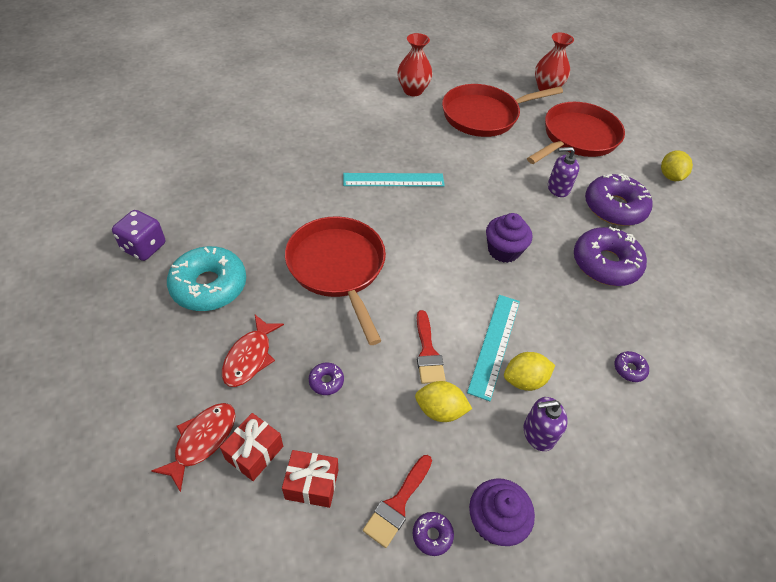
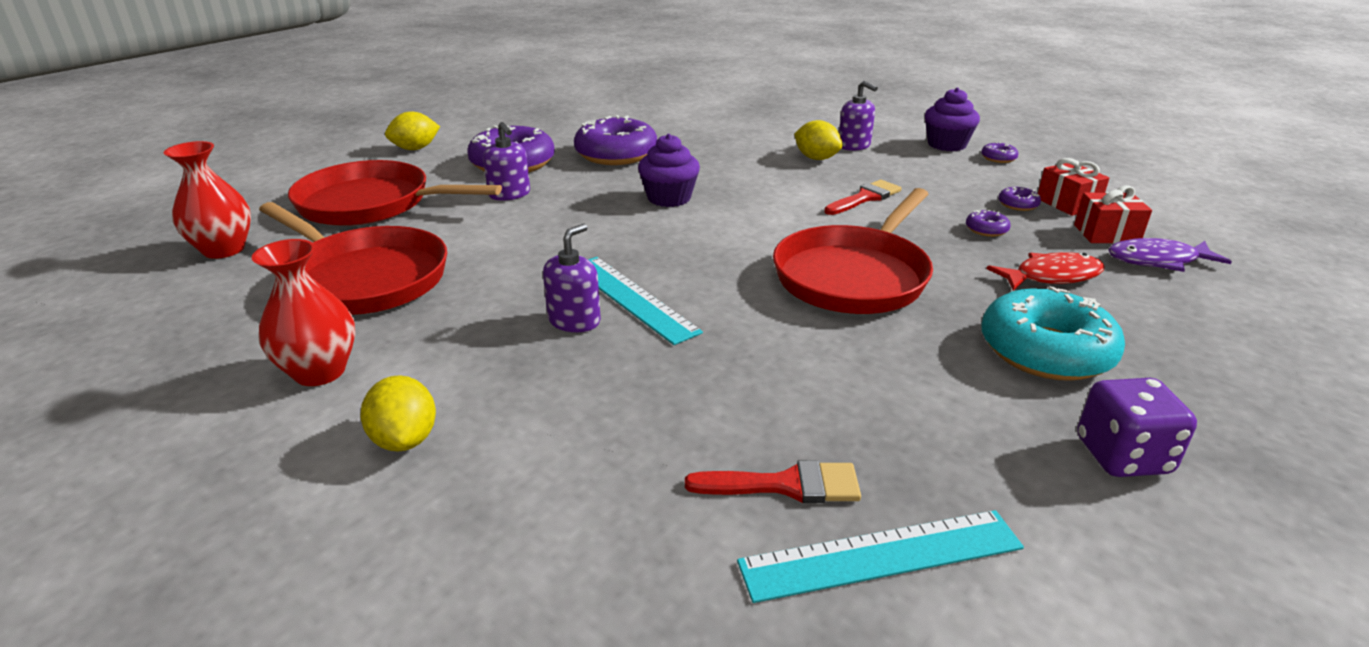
camera: 120 degrees left, 20 degrees down
(202, 440) = (1157, 260): red fish -> purple fish
(390, 156) = (574, 320): none -> purple soap dispenser
(397, 504) = (1006, 173): red brush -> red brush (785, 485)
(440, 410) = (908, 179): yellow lemon -> yellow lemon (405, 439)
(494, 344) = (802, 175): turquoise ruler -> turquoise ruler (881, 555)
(629, 369) = (735, 130): purple donut -> purple donut (1018, 204)

